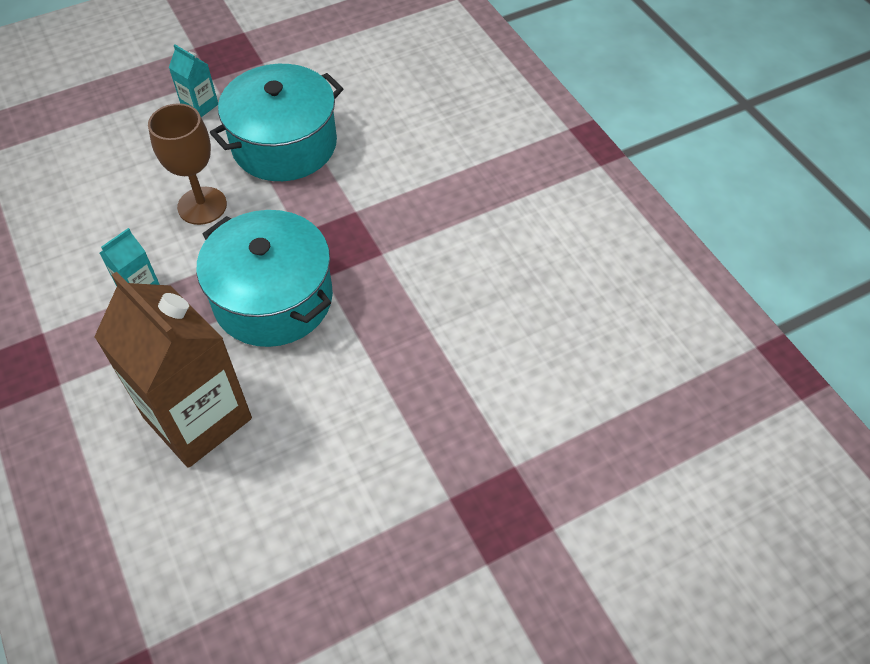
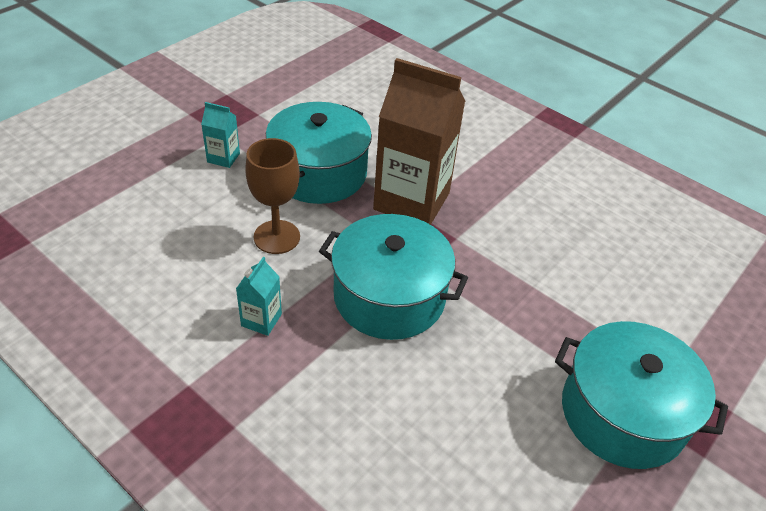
camera: 25 degrees left, 10 degrees down
(197, 418) = (387, 416): brown carton -> brown carton (411, 201)
(431, 491) = (622, 413): none -> turquoise pot

